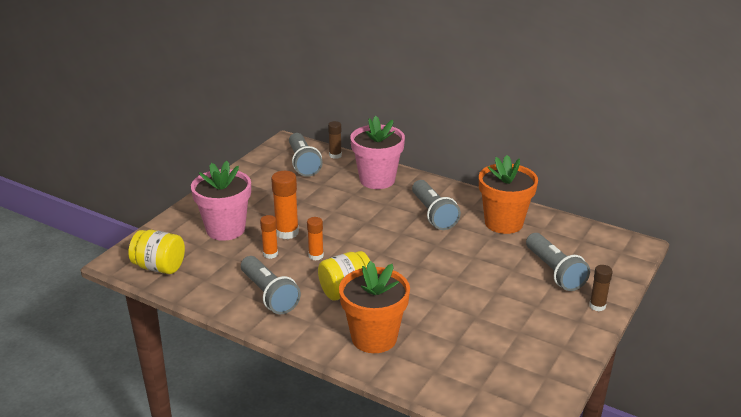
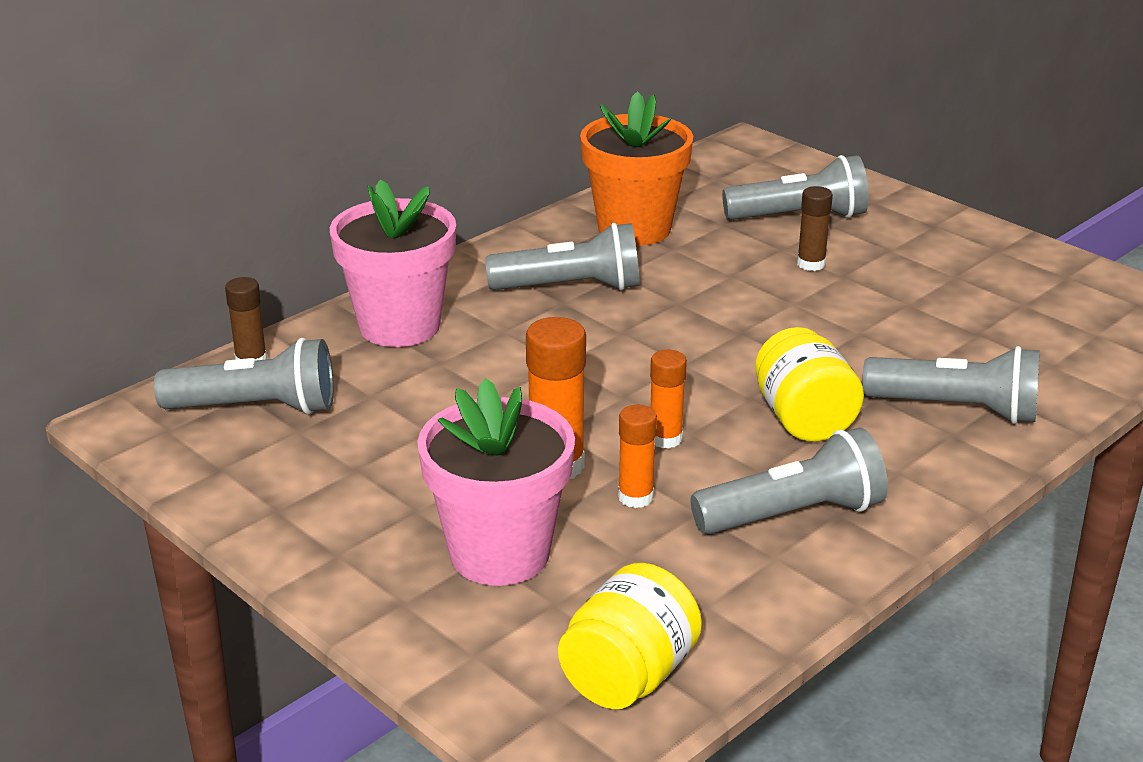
camera: 75 degrees left, 0 degrees up
(374, 338) = (956, 409): orange flower pot -> grey flashlight
(597, 306) = (899, 204): brown glue stick -> brown glue stick (811, 264)

